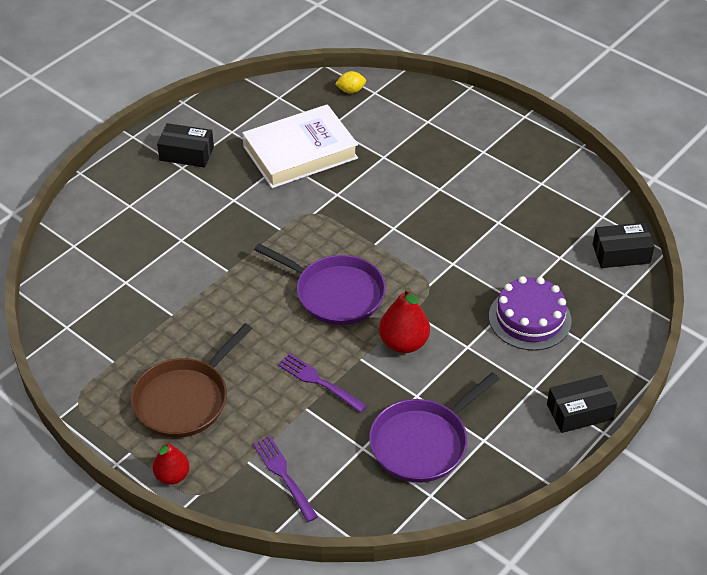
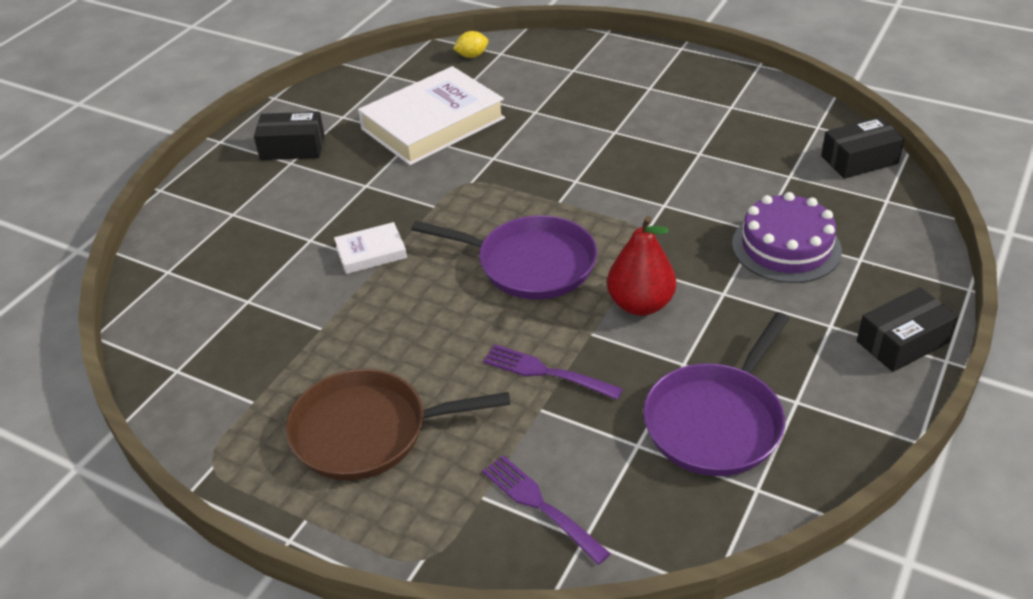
camera: 10 degrees left, 5 degrees down
(172, 476) = (377, 540): red pear -> none
(184, 399) = (367, 431): brown pan -> brown pan turned 60 degrees clockwise
(223, 260) = (371, 252): none -> white book

